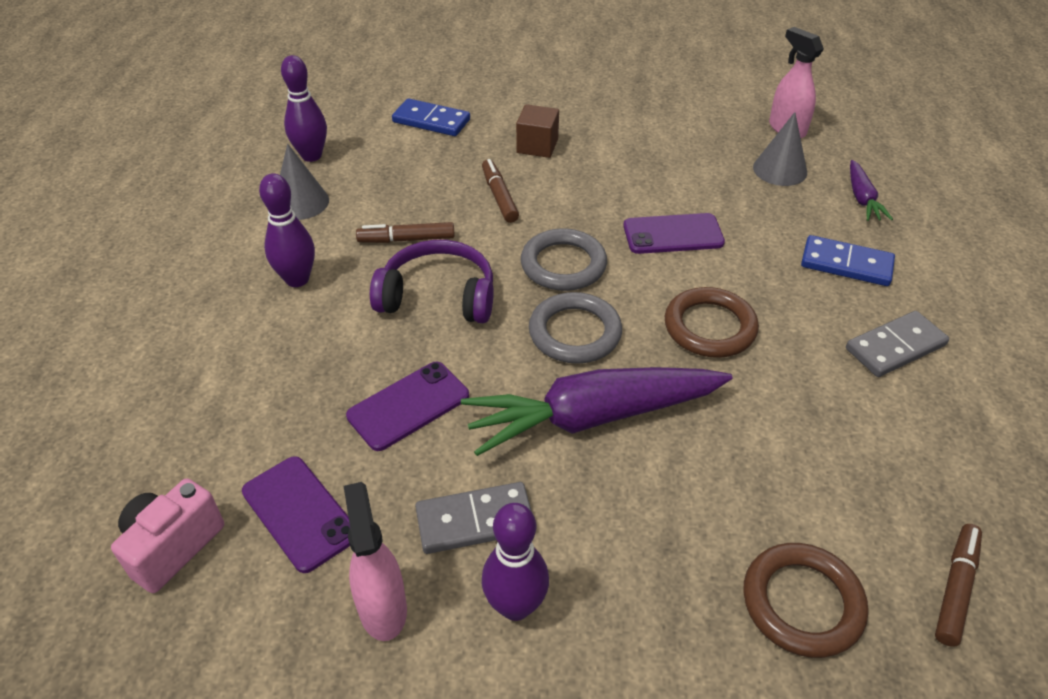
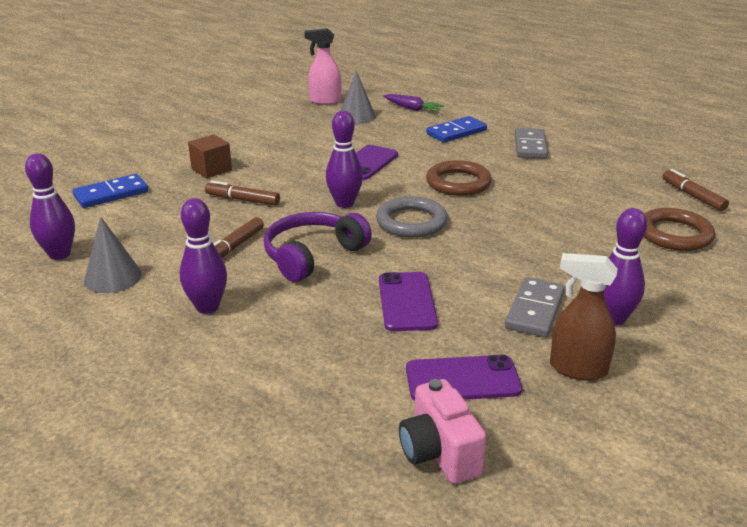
camera: 55 degrees left, 15 degrees down
(382, 608) = (577, 369): pink spray bottle -> brown spray bottle
(563, 265) = (344, 203): grey ring -> purple bowling pin
(593, 417) = (489, 242): purple carrot -> none

